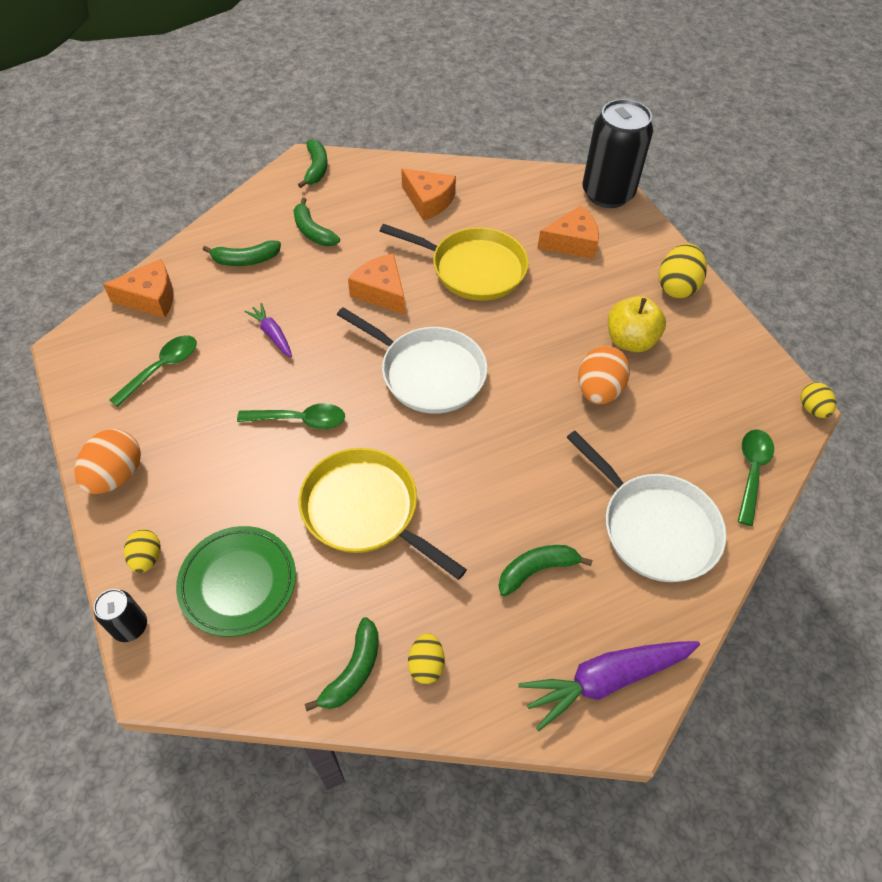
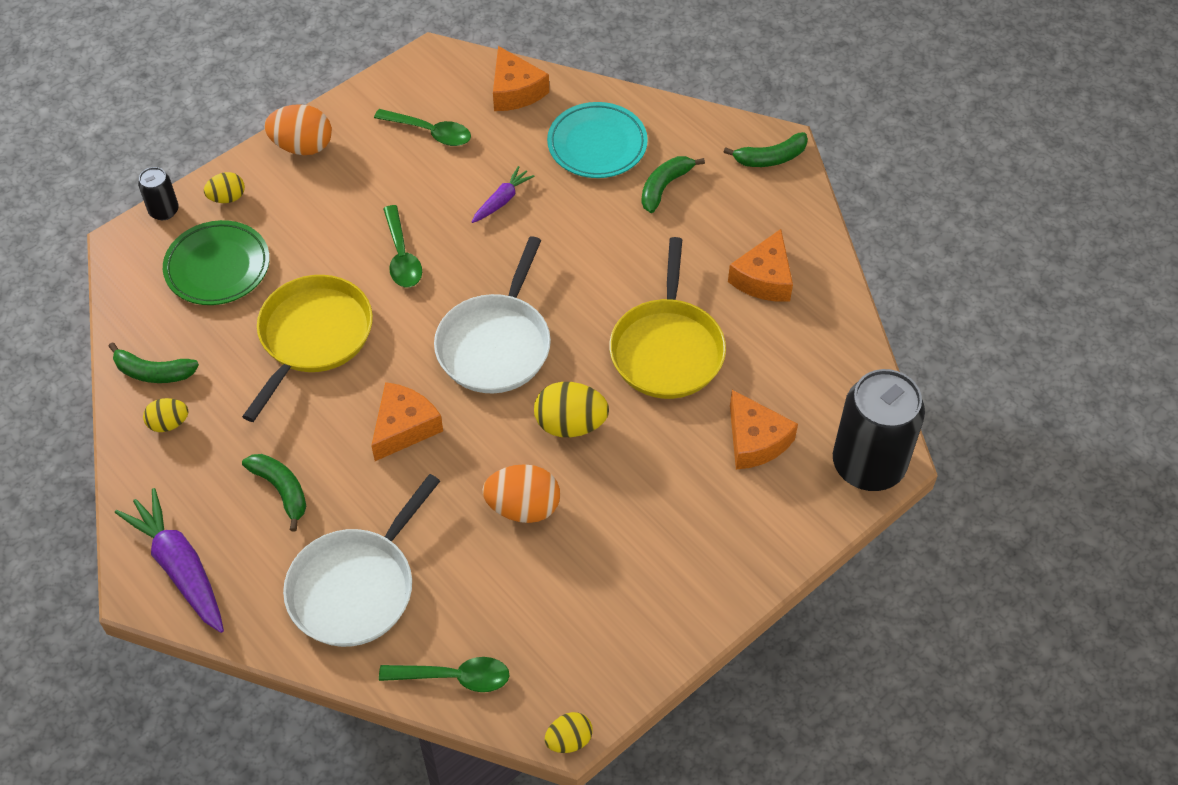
camera: 75 degrees right, 0 degrees up
(245, 260) = (597, 145): green banana -> turquoise plate
(381, 292) = (596, 273): orange cheese -> orange cheese (404, 427)
(630, 340) = (611, 528): yellow apple -> none
(677, 286) = (723, 568): yellow egg -> yellow egg (570, 424)

